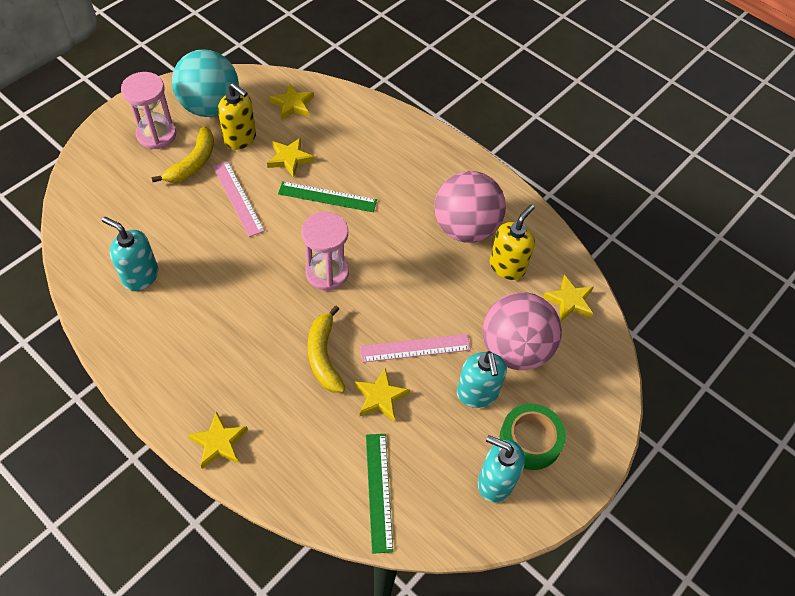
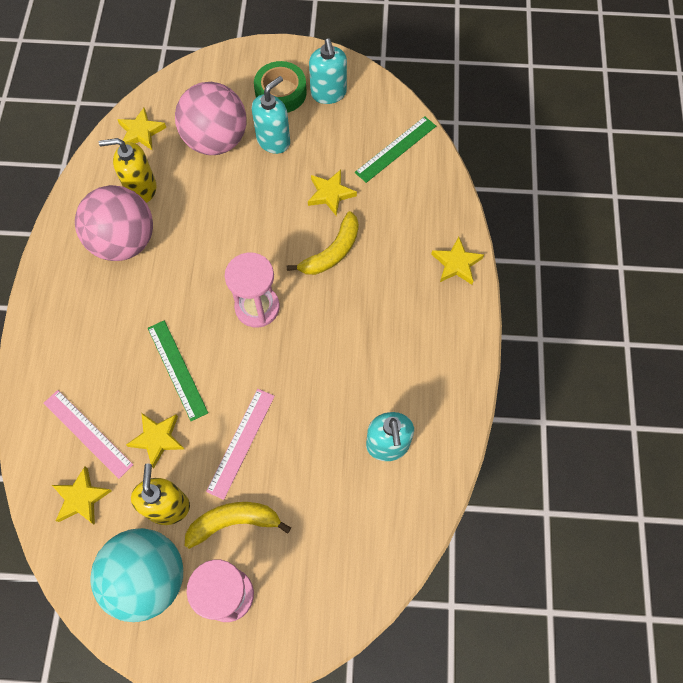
camera: 125 degrees left, 10 degrees up
(415, 348) = (271, 200): pink ruler -> pink ruler (87, 433)

